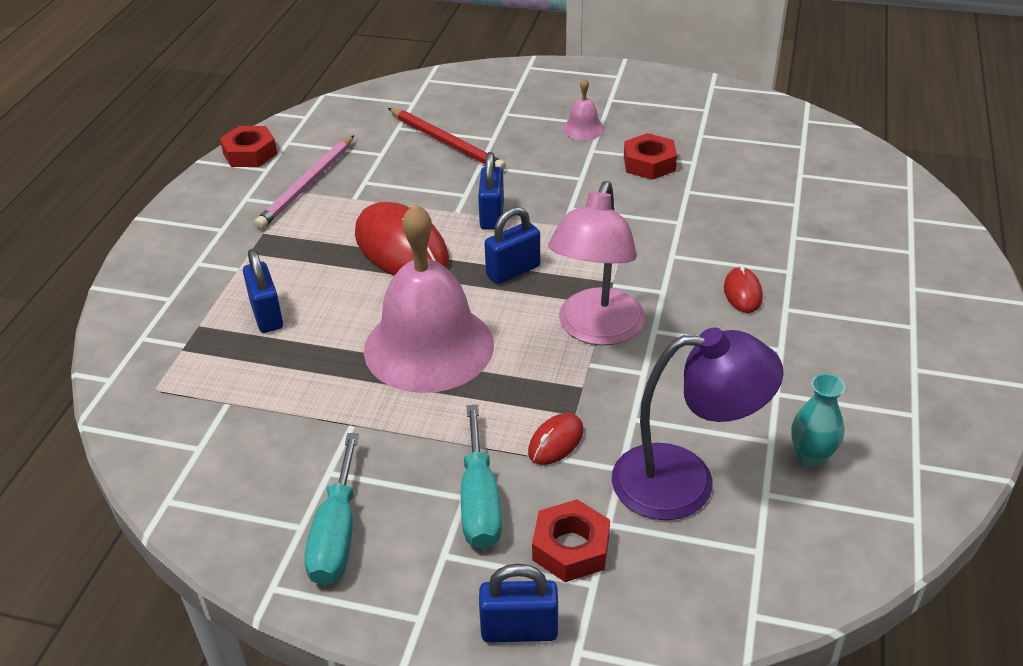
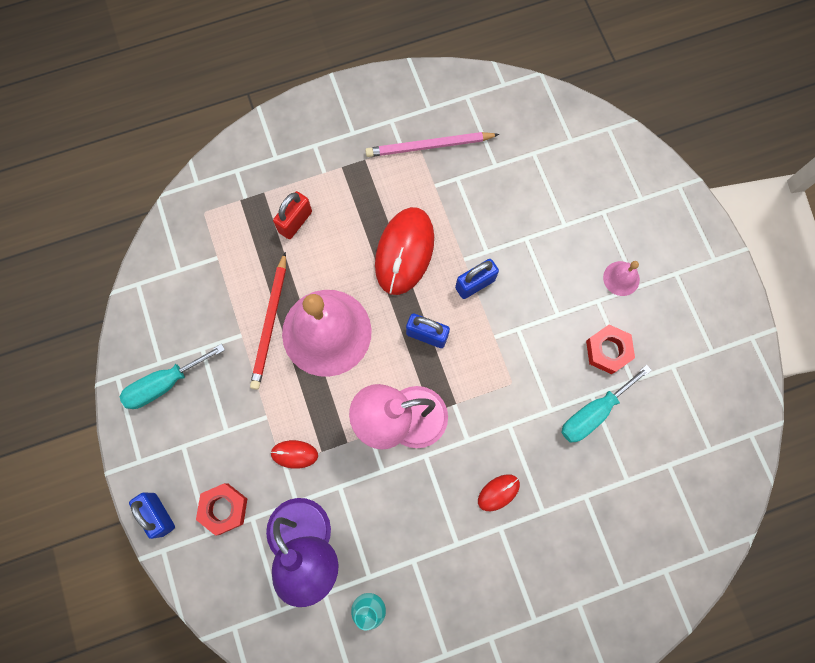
camera: 55 degrees right, 35 degrees up
(250, 153) = (438, 84): red nut -> none
(267, 315) = (295, 222): blue padlock -> red padlock
(446, 142) = (537, 198): red pencil -> red pencil (270, 323)
(479, 501) = (227, 441): turquoise screwdriver -> turquoise screwdriver (593, 412)

